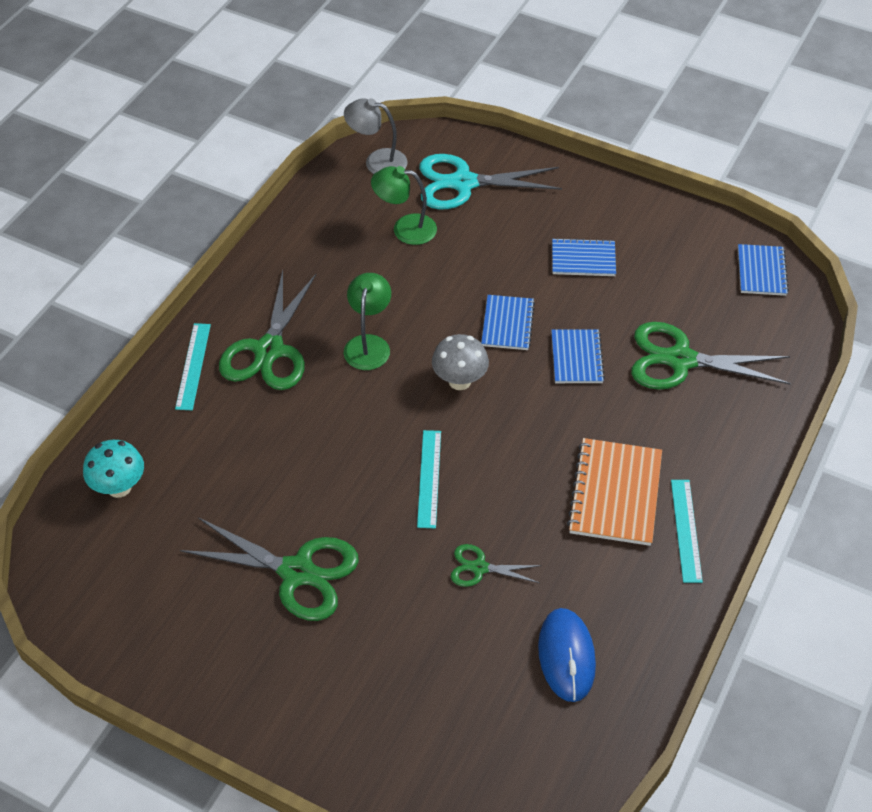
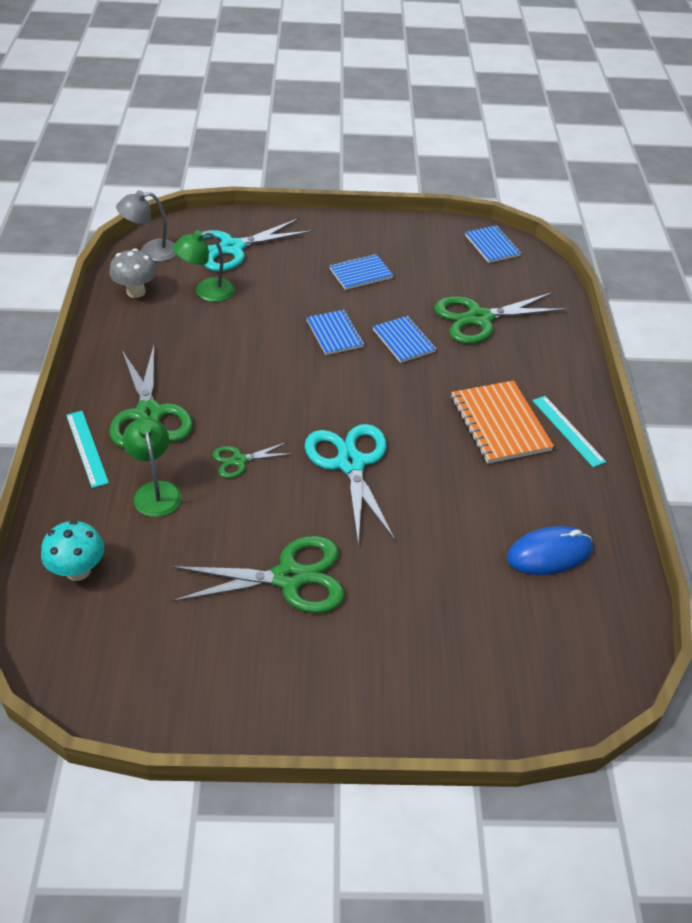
camera: 30 degrees left, 5 degrees down
(368, 344) = (232, 382): green lamp -> green lamp (155, 491)
(429, 478) = (350, 464): turquoise ruler -> turquoise scissors
(459, 381) = (325, 385): grey mushroom -> grey mushroom (136, 292)
(479, 568) = (437, 515): green scissors -> green scissors (239, 460)
(566, 656) = (549, 554): blue mouse -> blue mouse turned 75 degrees counterclockwise

